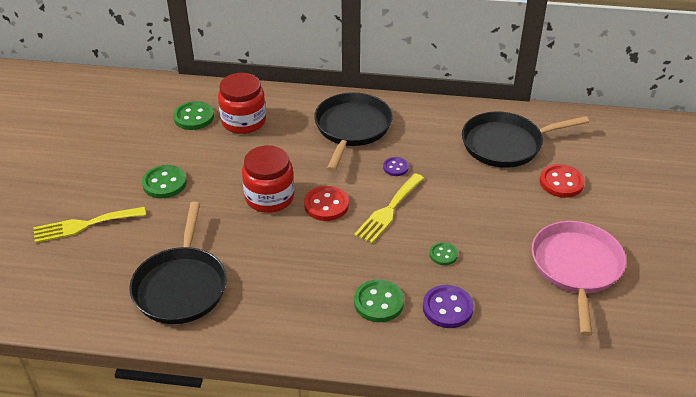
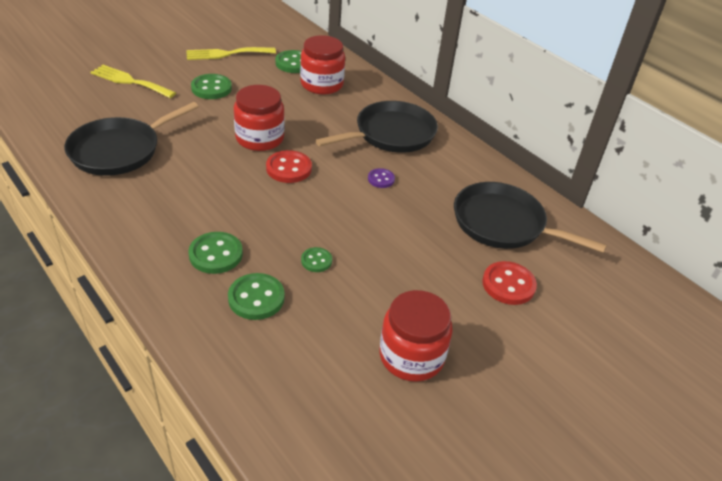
camera: 40 degrees right, 0 degrees up
(388, 210) = (326, 202): yellow fork -> yellow fork (226, 54)
(447, 308) = (256, 298): purple button -> green button
(576, 267) = (411, 356): pink pan -> red jar

